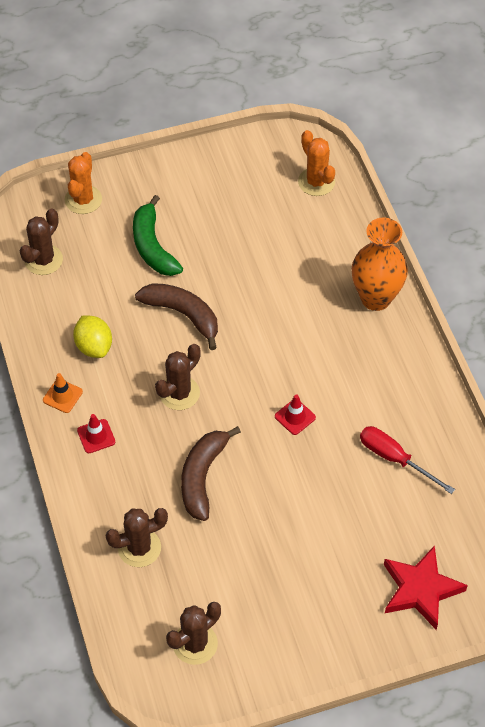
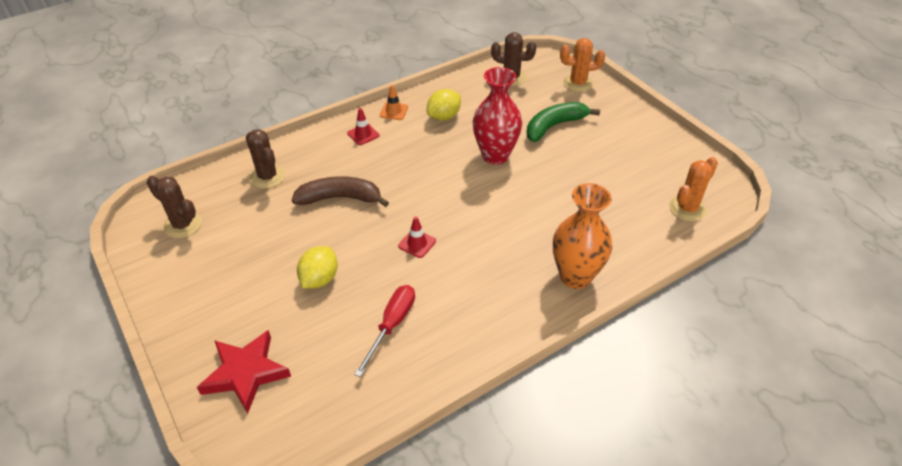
camera: 75 degrees right, 10 degrees down
(179, 393) = (417, 169): brown cactus -> none
(183, 315) = (495, 156): brown banana -> red vase
(319, 512) = (319, 279): none -> yellow lemon

